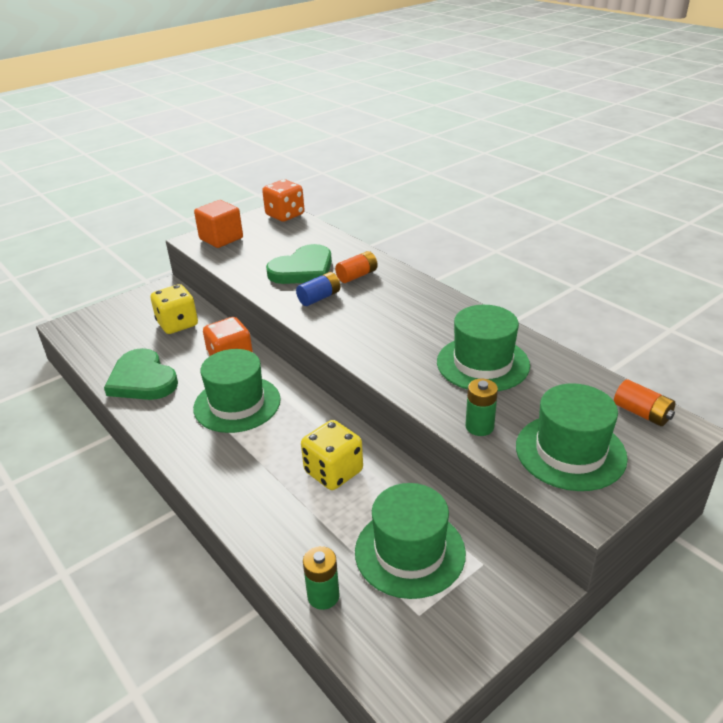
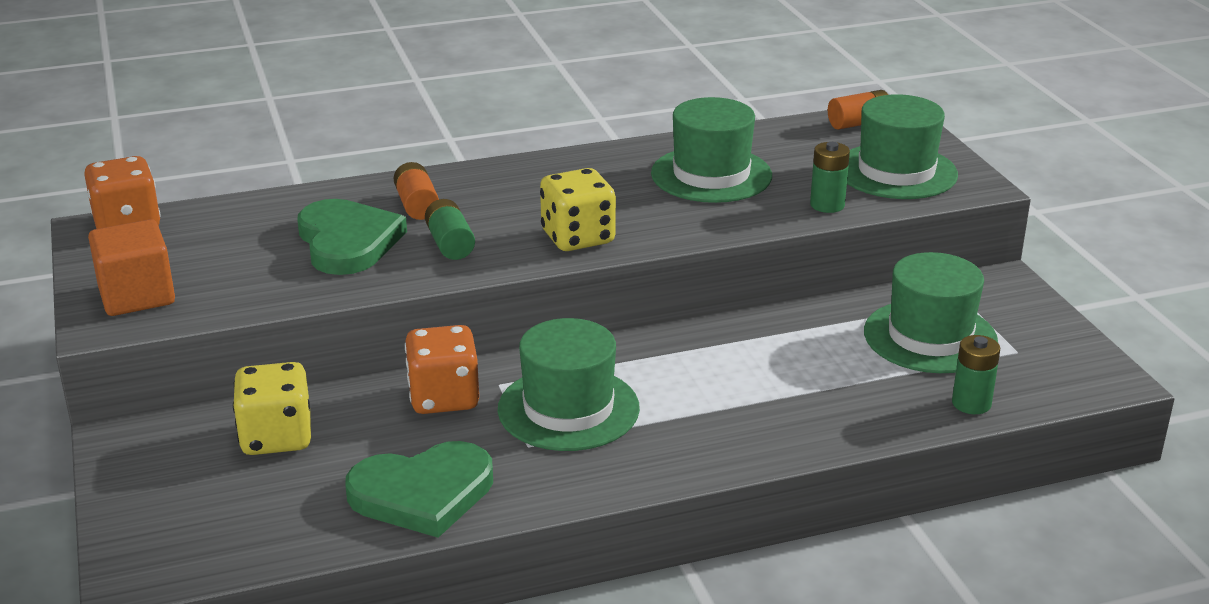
camera: 70 degrees left, 5 degrees down
(319, 298) = (450, 244): blue battery -> green battery
(333, 472) = (770, 358): yellow dice -> yellow dice (578, 238)

